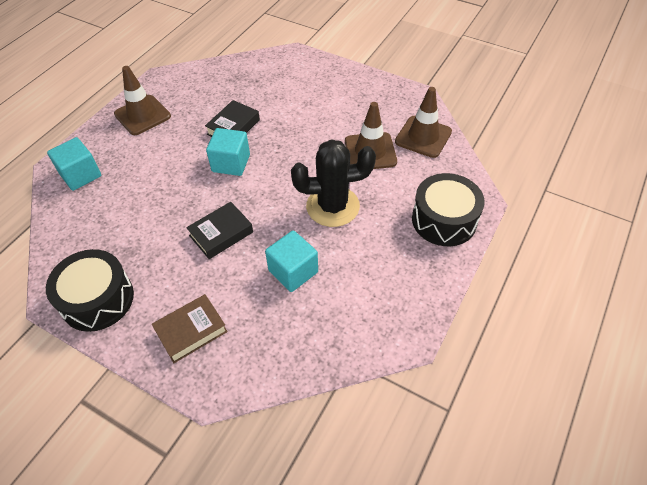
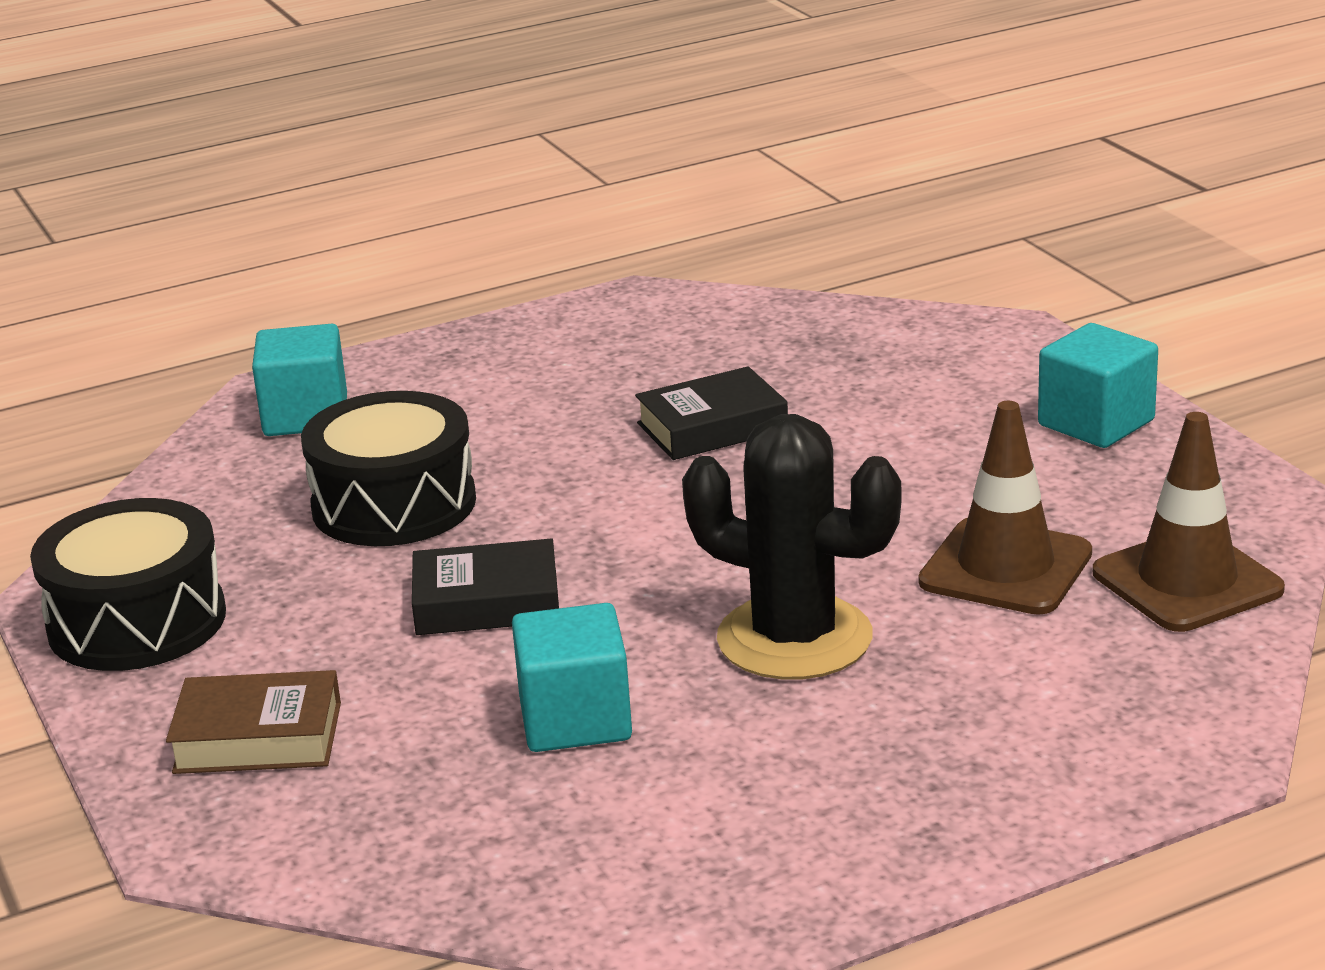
camera: 35 degrees right, 25 degrees down
(142, 115) = (532, 352): brown traffic cone -> none
(231, 163) = (638, 489): turquoise cube -> turquoise cube (1096, 423)
(444, 220) = (1059, 758): black drum -> black drum (394, 504)

